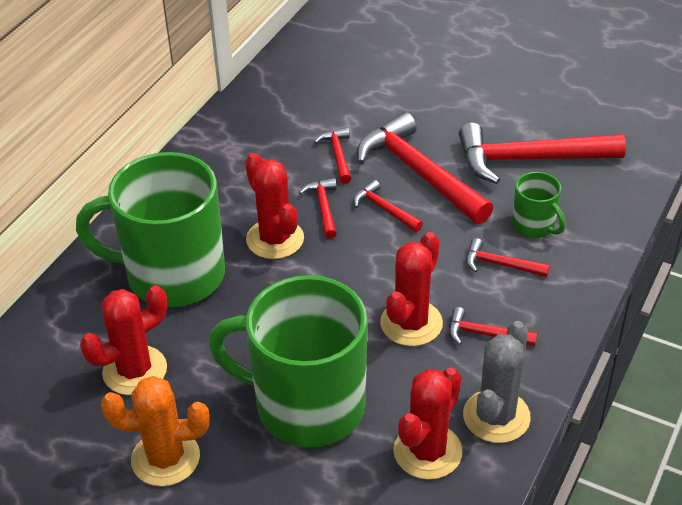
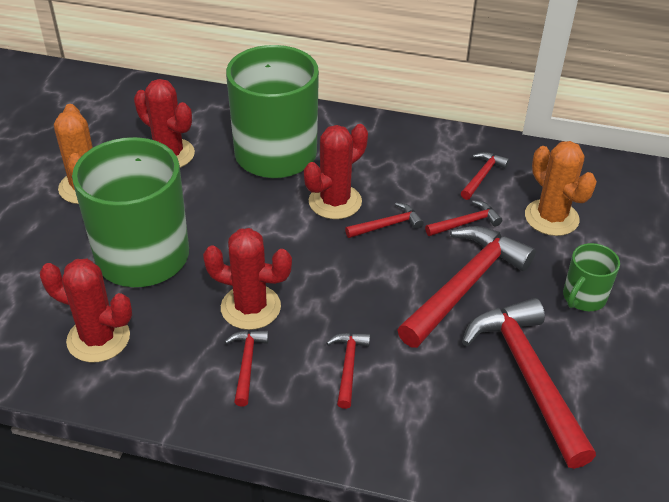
camera: 75 degrees right, 0 degrees up
(348, 102) = (551, 218): none -> orange cactus
(384, 209) = (400, 267): red hammer -> red hammer (482, 176)
(496, 416) = (142, 384): grey cactus -> none
(534, 226) = (417, 390): green mug -> green mug (583, 297)

